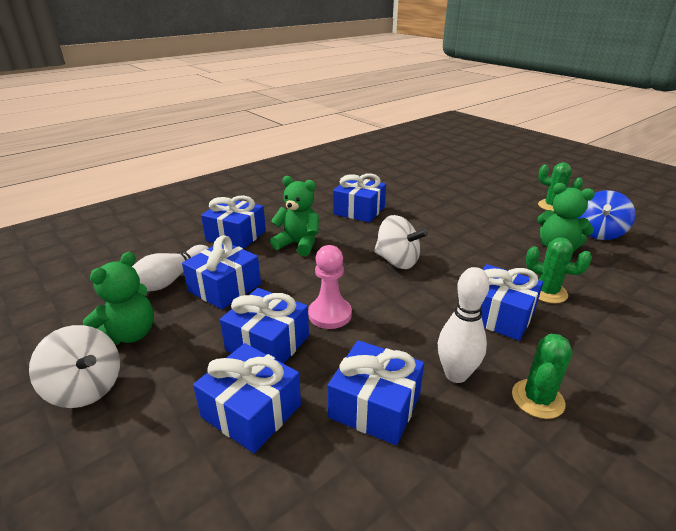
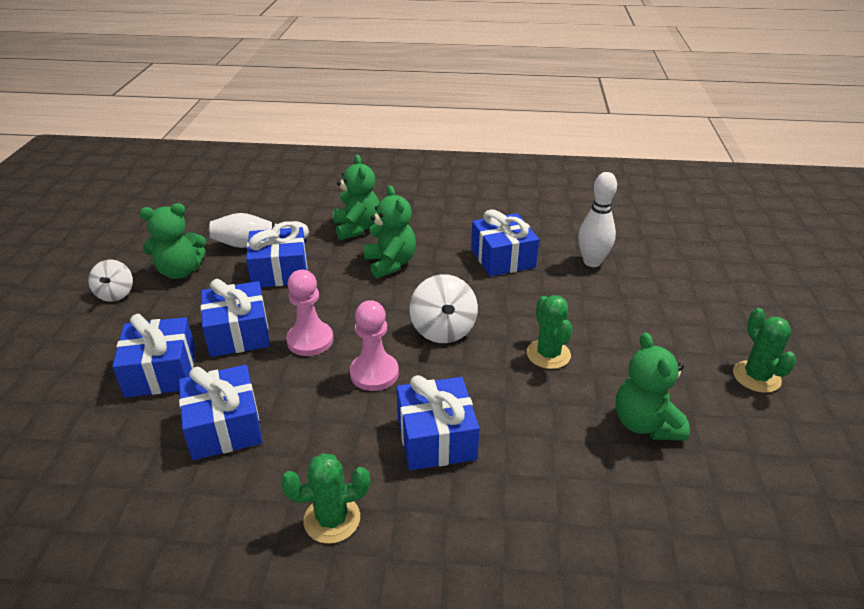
camera: 45 degrees right, 5 degrees up
(86, 388) = (115, 294): white spinning top -> white spinning top, size x0.66
(236, 236) = (357, 228): blue gift -> green teddy bear
(405, 306) = (374, 373): none -> pink pawn
(456, 374) = (311, 452): white bowling pin -> white bowling pin (592, 262)
(547, 292) = (528, 455): green cactus -> green cactus (548, 354)
(599, 233) = (746, 445): blue spinning top -> none

